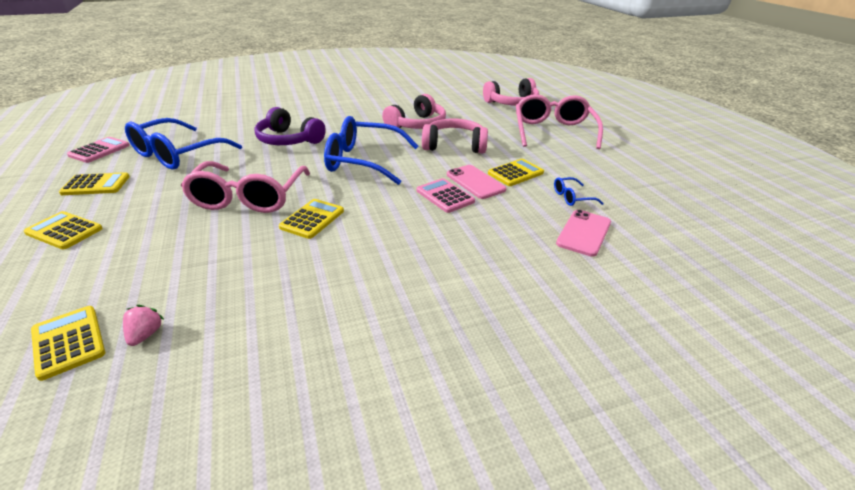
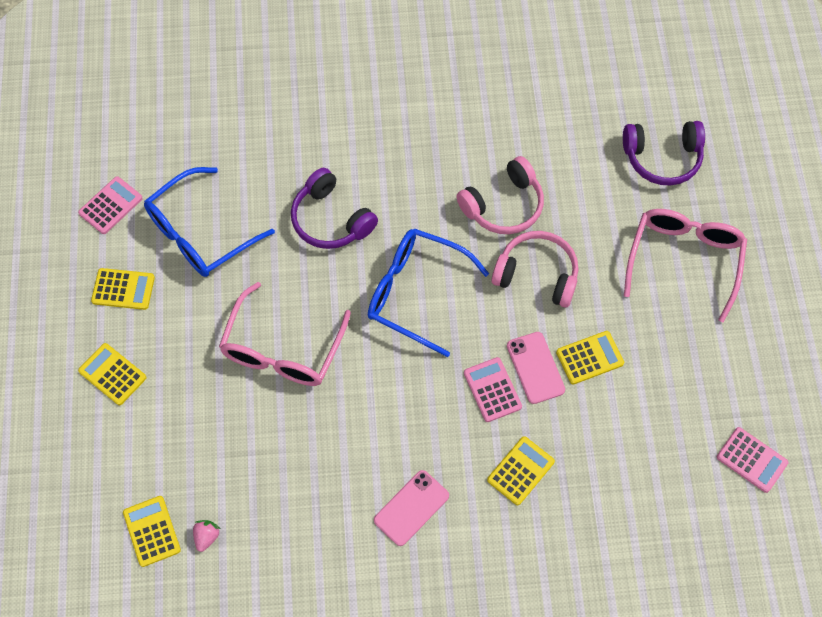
camera: 15 degrees right, 30 degrees up
(312, 219) = (345, 404): yellow calculator -> yellow calculator (520, 471)
(512, 103) = (662, 158): pink headphones -> purple headphones
(571, 197) = (633, 422): blue glasses -> none
(584, 233) = (615, 488): pink phone -> pink phone (411, 508)
(681, 203) = (751, 460): none -> pink calculator

